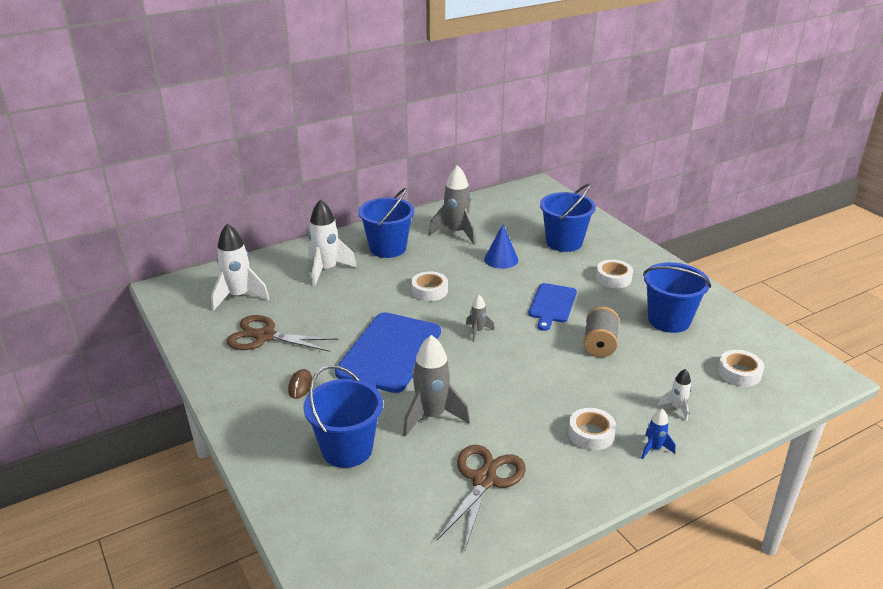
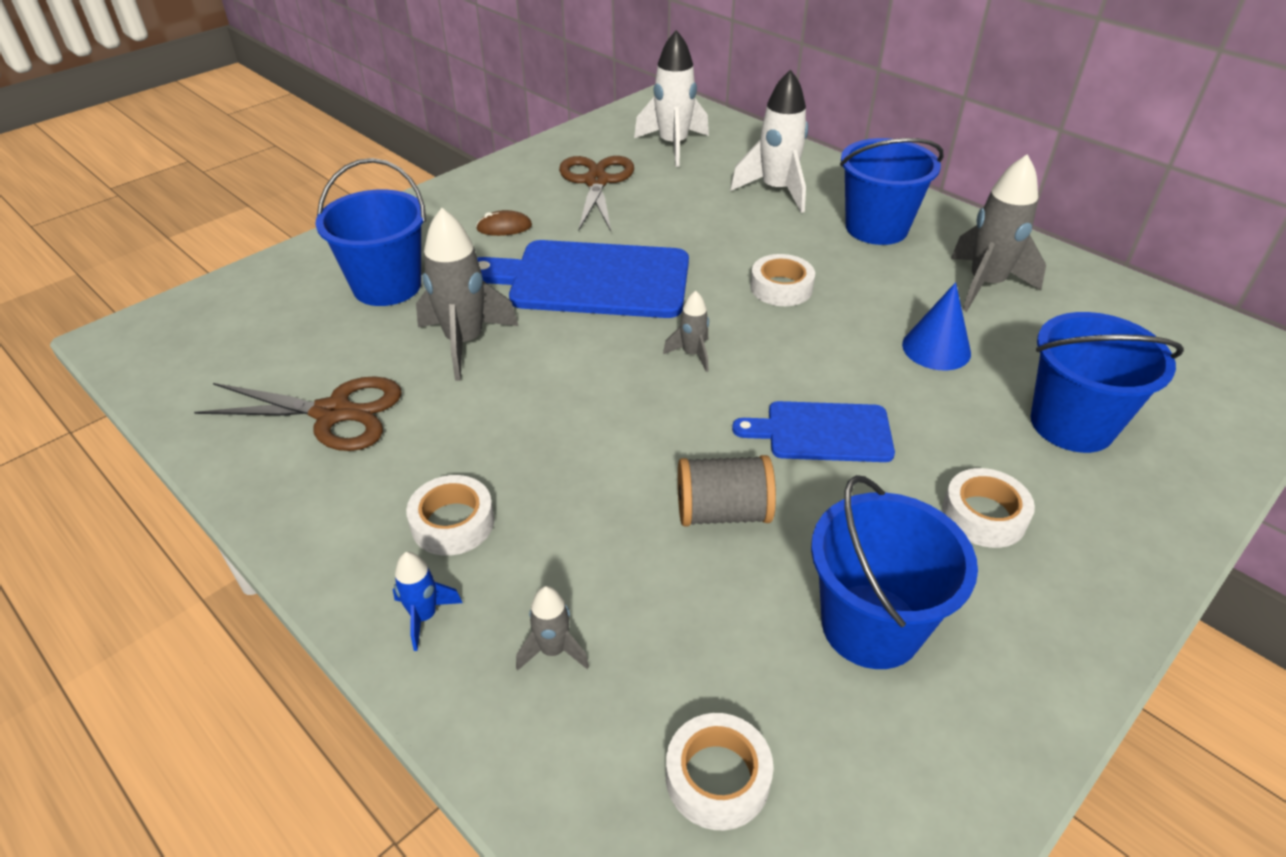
camera: 75 degrees right, 10 degrees up
(677, 408) = (553, 650): white rocket -> grey rocket

